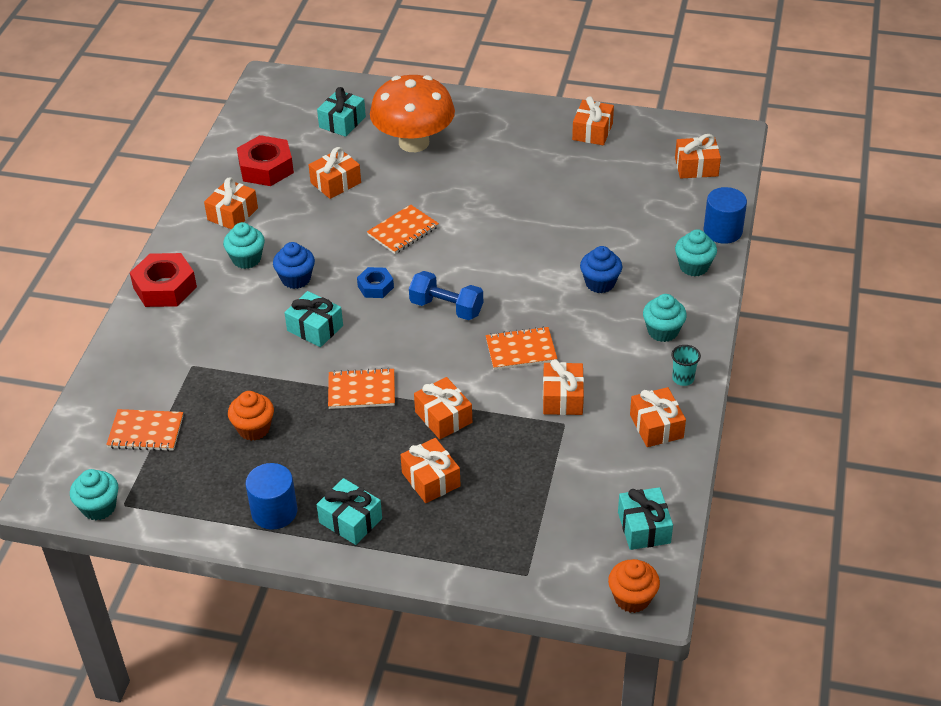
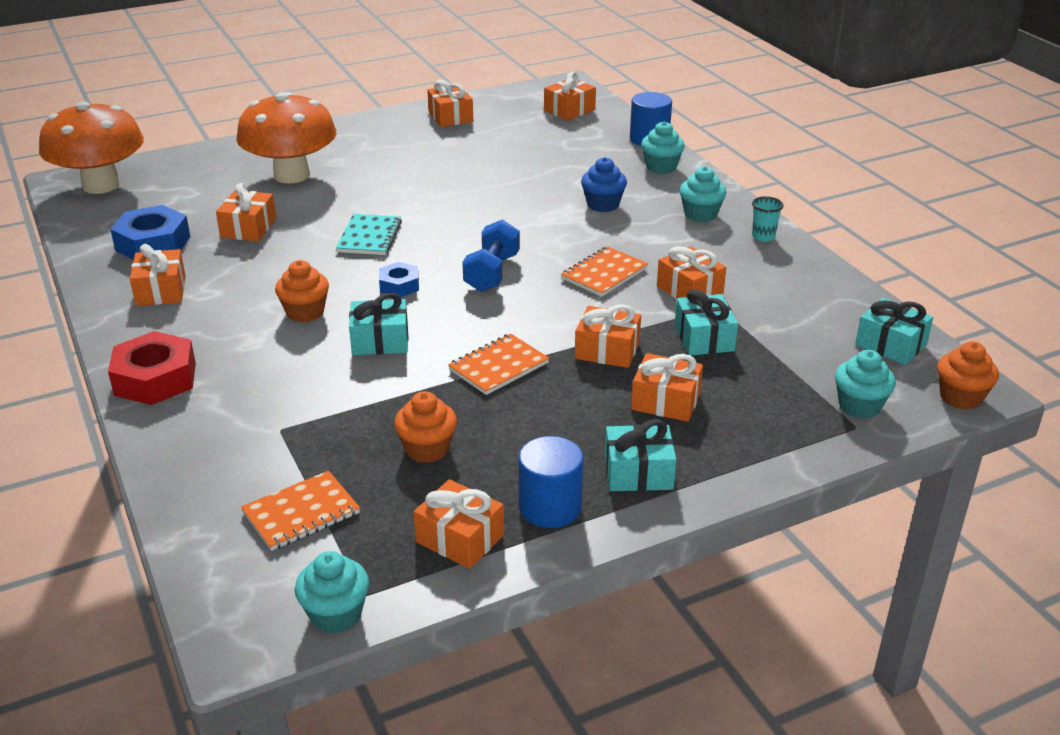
camera: 40 degrees left, 10 degrees down
(246, 259) = (226, 318): turquoise cupcake -> turquoise cupcake (859, 406)
(266, 168) = (153, 243): red nut -> blue nut
(285, 94) = (101, 185): none -> orange mushroom
(296, 279) = (305, 312): blue cupcake -> orange cupcake
(342, 122) = (195, 185): turquoise gift -> turquoise gift (704, 338)
(403, 231) = (369, 237): orange notebook -> turquoise notebook
(446, 308) = (492, 273): blue dumbbell -> blue dumbbell turned 60 degrees counterclockwise
(656, 426) = (792, 275): orange gift -> orange gift (460, 538)

